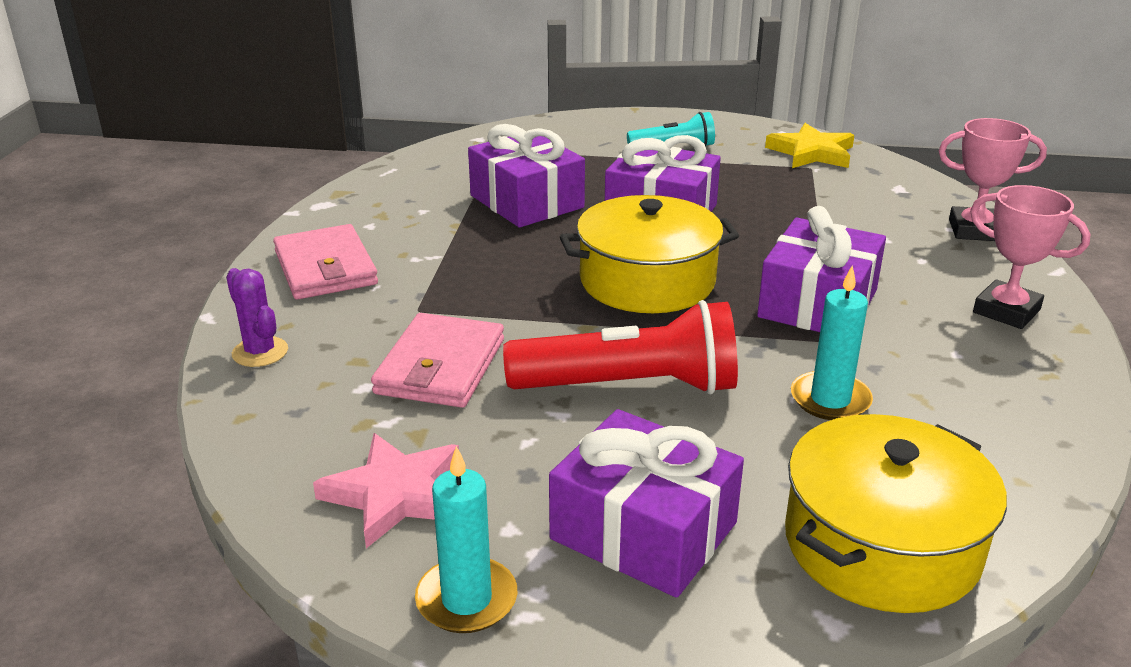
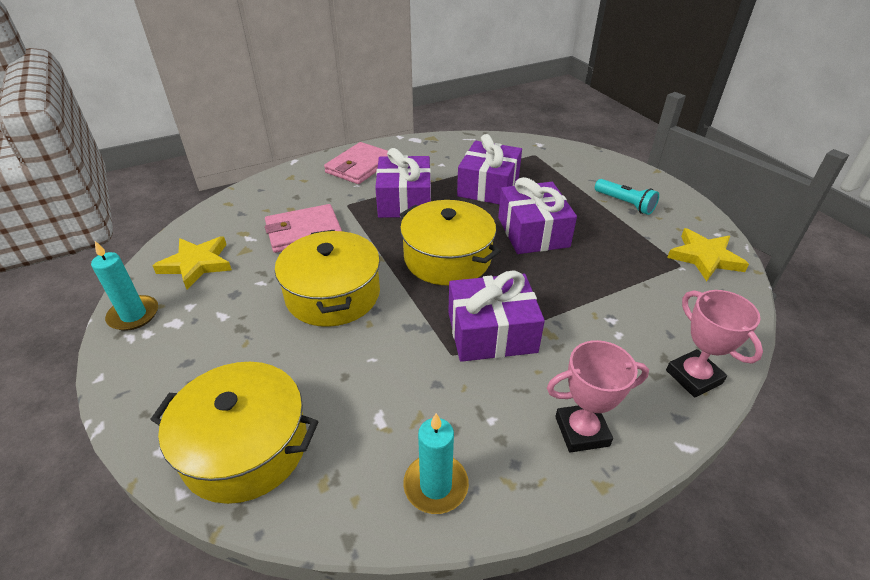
camera: 55 degrees right, 10 degrees up
(260, 352) = (277, 184): purple cactus -> none
(395, 494) = (197, 264): pink star -> yellow star
(629, 386) = (333, 294): red flashlight -> yellow pot
(643, 531) = (209, 348): purple gift -> purple gift (404, 201)
(830, 400) = (381, 376): turquoise candle -> turquoise candle (436, 485)
(1006, 311) = (582, 431): pink trophy -> pink trophy turned 75 degrees clockwise

